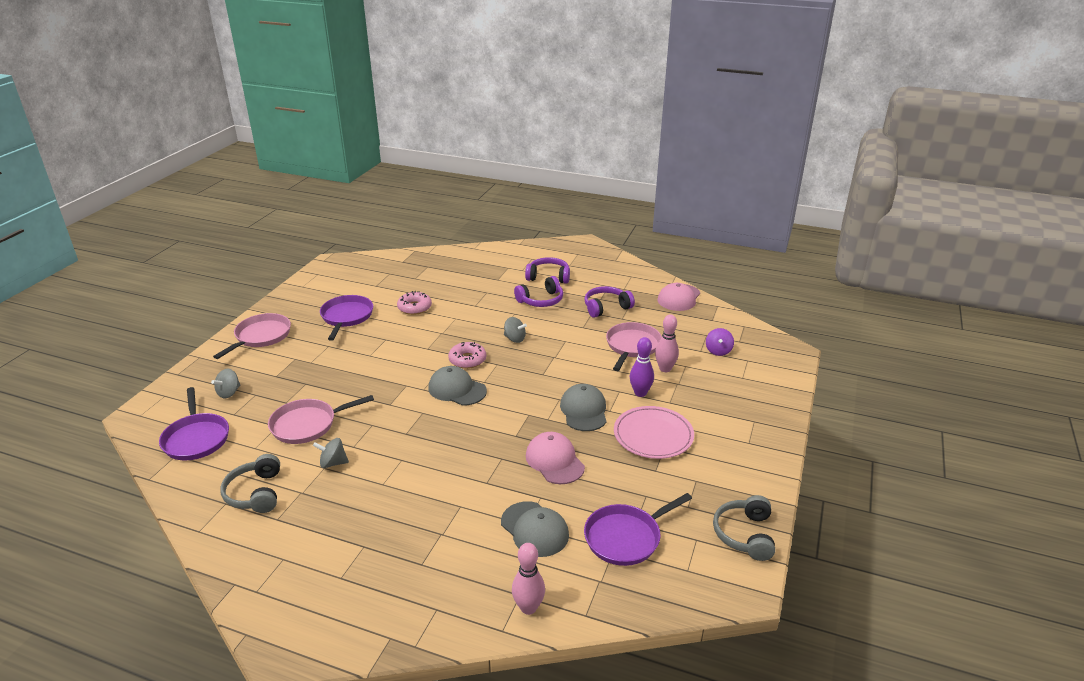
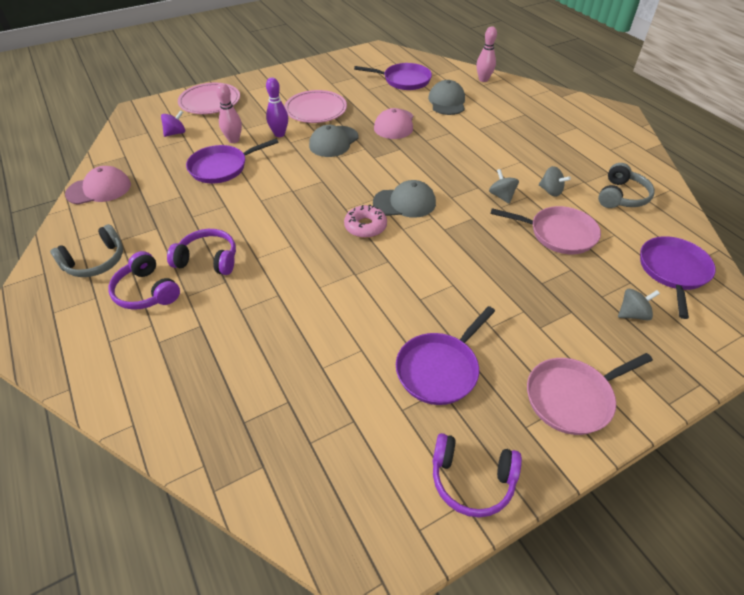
camera: 140 degrees left, 15 degrees up
(414, 308) = (345, 334): pink donut -> none
(457, 389) = (404, 203): grey cap -> grey cap turned 75 degrees counterclockwise
(515, 339) = (298, 226): grey spinning top -> grey spinning top (501, 196)
(606, 307) = (171, 215): purple headphones -> purple headphones (471, 480)
(632, 346) = (221, 167): pink pan -> purple pan
(744, 534) = (347, 59): grey headphones -> grey headphones (95, 262)
(757, 390) = (210, 101): none -> pink plate

